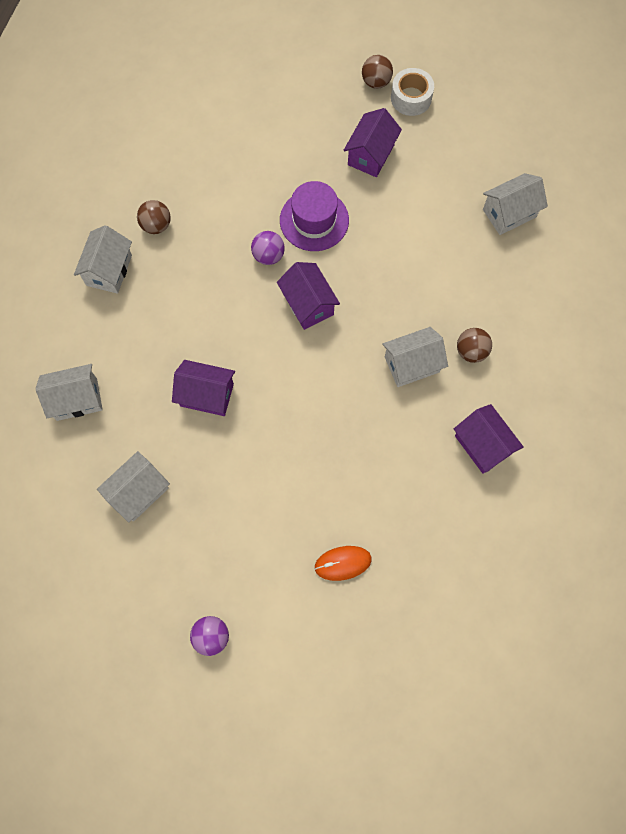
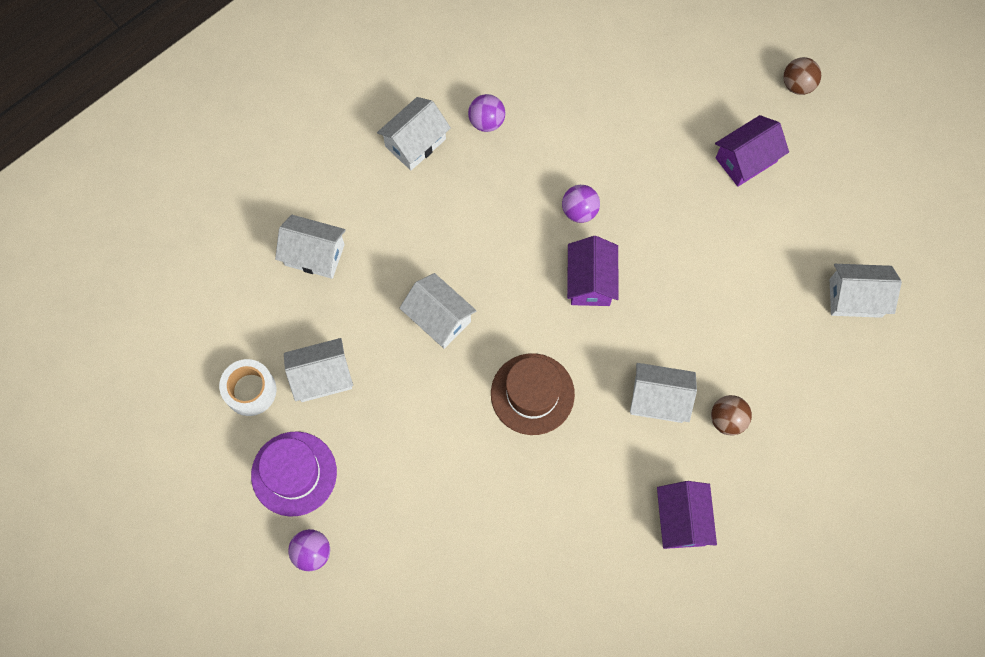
camera: 30 degrees right, 0 degrees up
(156, 225) = (486, 121): brown ball -> purple ball
(207, 395) = (439, 318): purple house -> white house
(314, 220) = (647, 198): purple hat -> purple hat (294, 473)
(314, 413) = (532, 394): none -> brown hat
(343, 563) = (474, 556): orange mouse -> none
(411, 98) = (825, 121): white tape -> white tape (250, 390)

